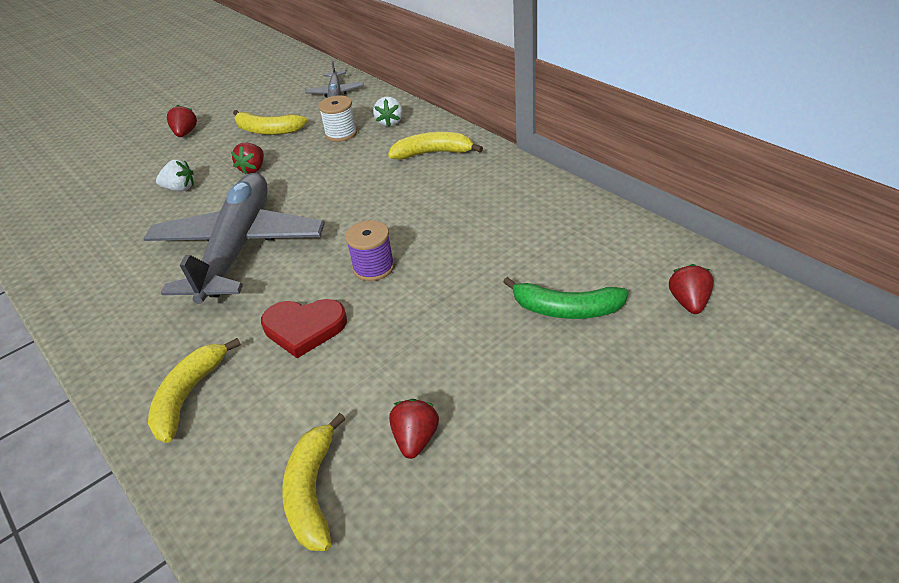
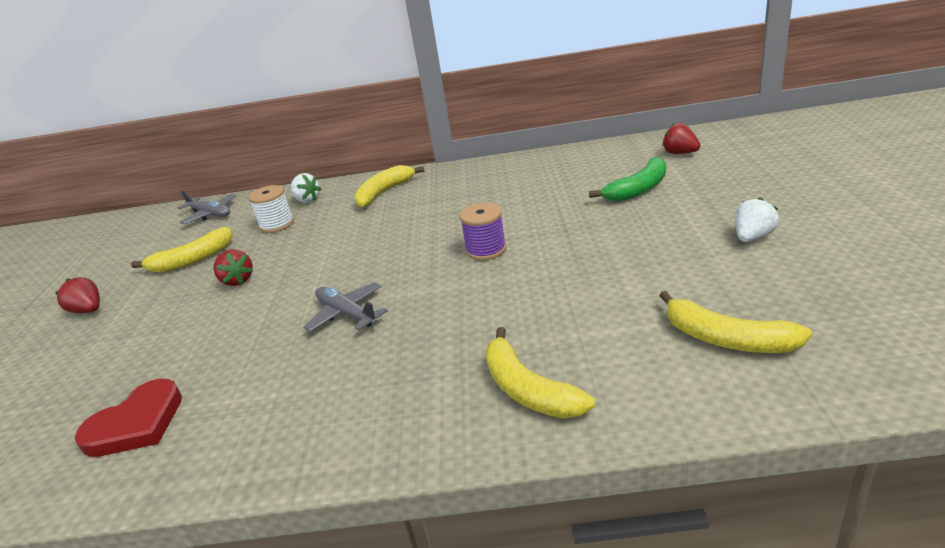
camera: 50 degrees left, 10 degrees down
(180, 188) = (181, 333): white strawberry -> white strawberry (752, 237)
(238, 248) = (347, 314): grey plane -> grey plane, size x0.43
(304, 328) = (517, 300): red heart -> red heart (136, 423)
(416, 439) = (710, 276): red strawberry -> none

